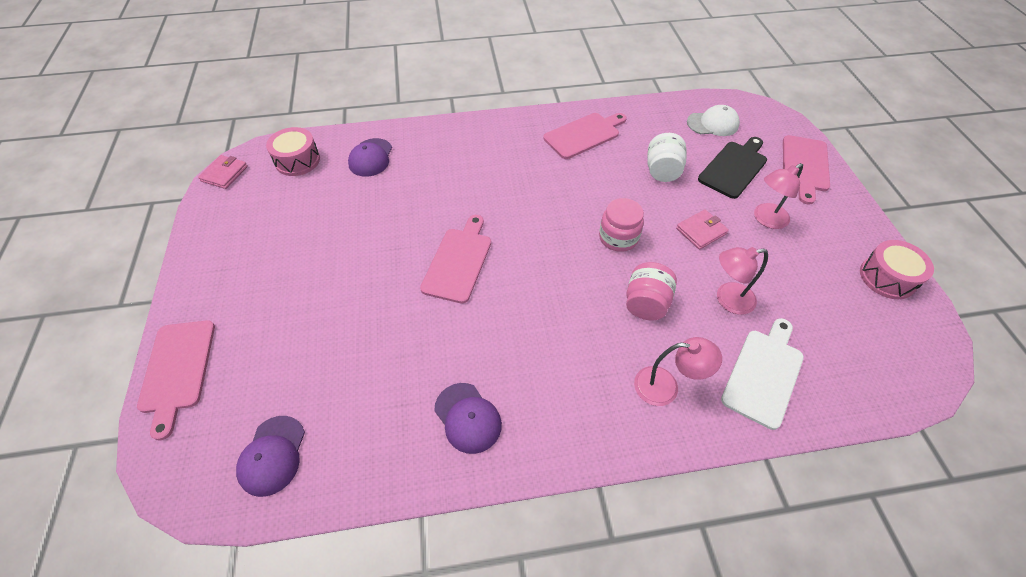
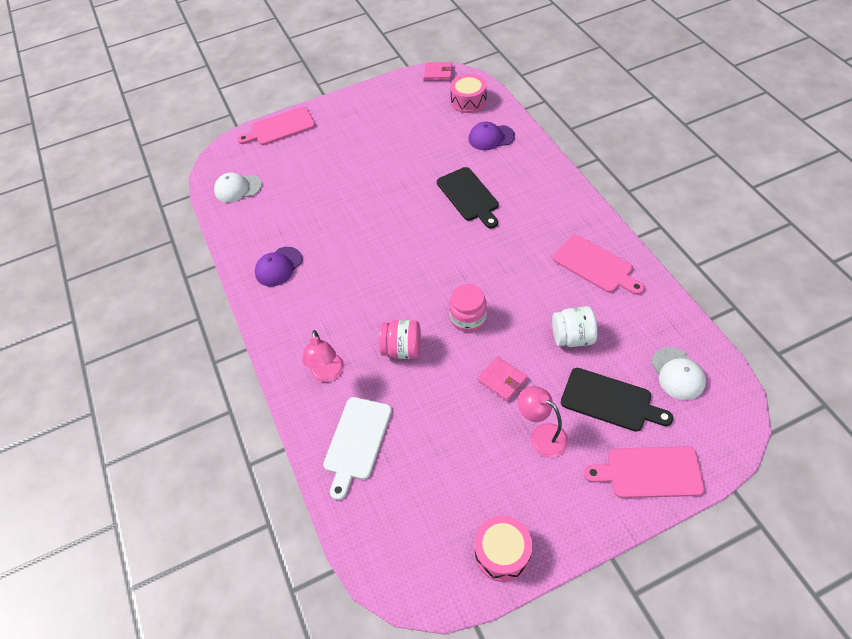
camera: 80 degrees right, 0 degrees up
(272, 455) = (238, 188): purple cap -> white cap
(448, 196) = (469, 196): none -> black cutting board
(458, 261) = (404, 223): pink cutting board -> none
(727, 299) = (426, 409): pink lamp -> none
(764, 374) = (356, 442): white cutting board -> white cutting board turned 90 degrees clockwise

